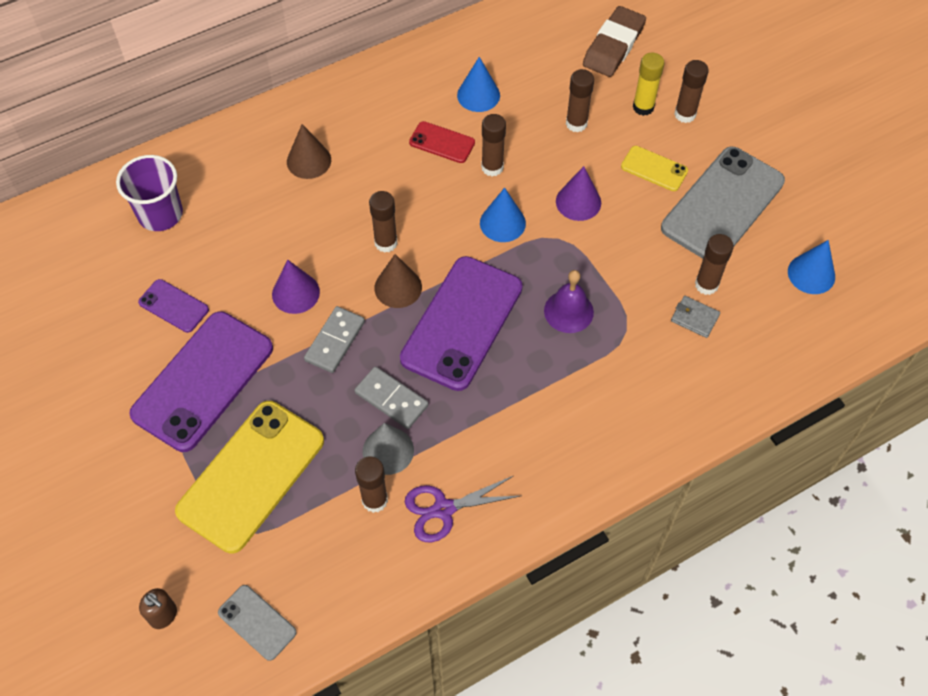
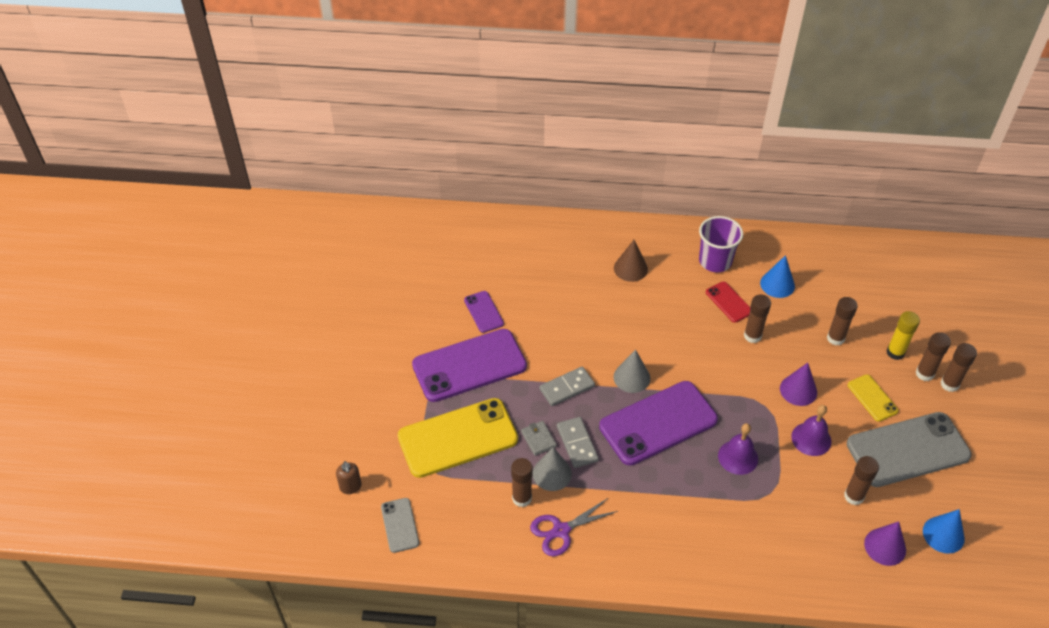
camera: 35 degrees right, 10 degrees down
(160, 214) = (514, 253): purple cup -> purple cup (715, 261)
(295, 293) = (563, 345): purple cone -> purple cone (885, 546)
(386, 243) = (644, 345): brown glue stick -> brown glue stick (949, 384)
(398, 287) = (631, 377): brown cone -> grey cone
(443, 509) = (561, 530): purple scissors -> purple scissors turned 45 degrees counterclockwise
(502, 223) = (733, 375): blue cone -> none
(613, 46) = (903, 300): brown eraser -> none
(626, 248) = (811, 439): none -> purple bell
(694, 318) = (828, 513): grey wallet -> grey wallet (538, 439)

